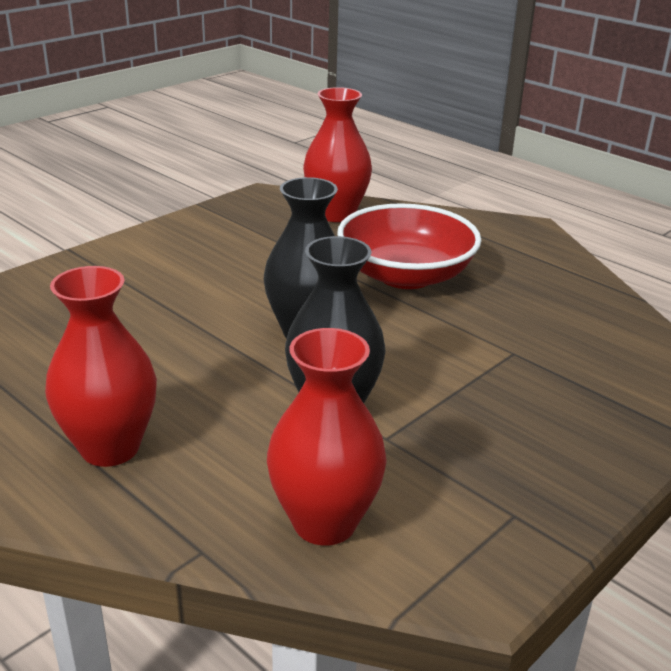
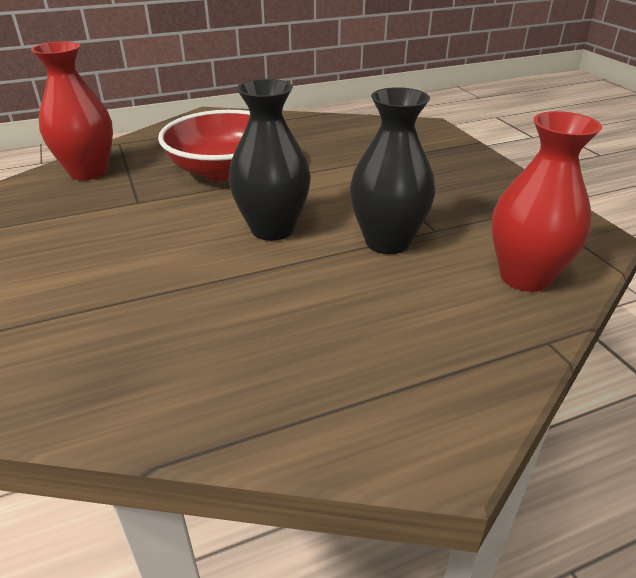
camera: 65 degrees left, 5 degrees up
(110, 448) = (387, 372): red vase -> none

